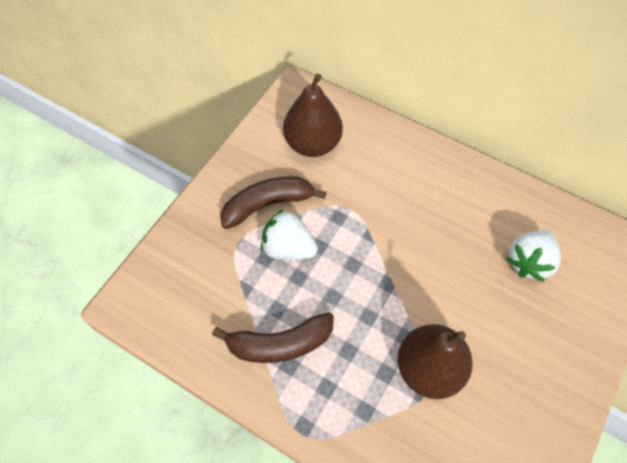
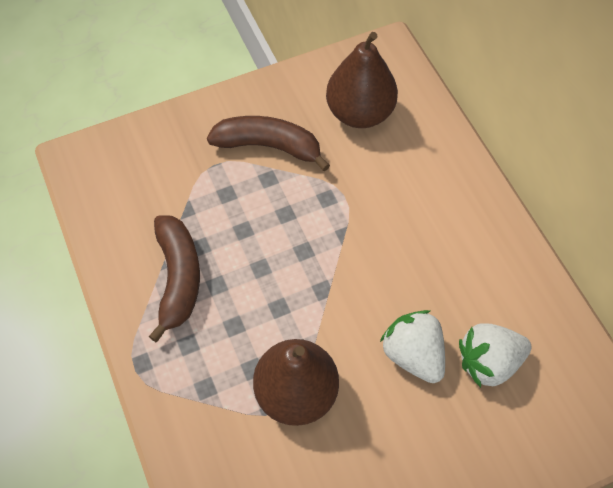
camera: 35 degrees right, 0 degrees up
(279, 344) = (178, 278): brown banana -> brown banana turned 120 degrees counterclockwise
(288, 248) = (255, 197): white strawberry -> white strawberry (413, 354)

